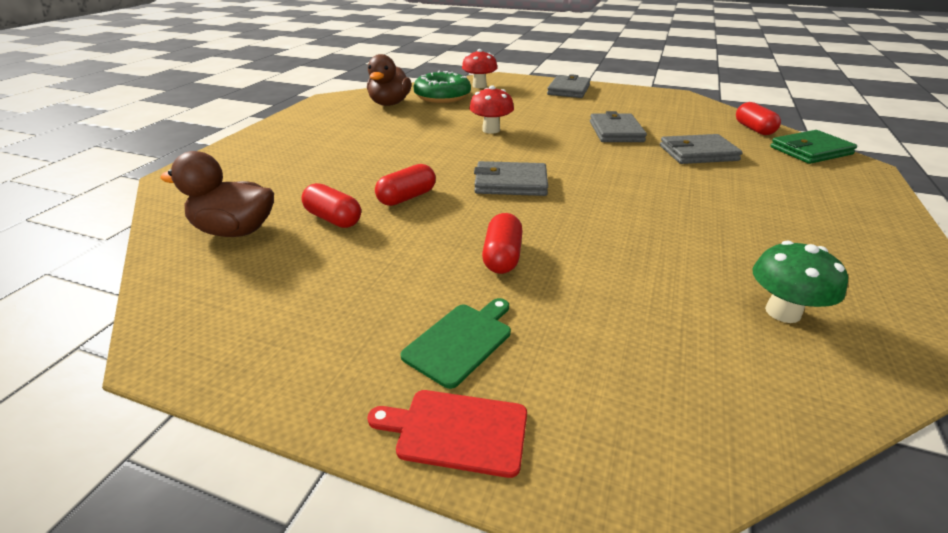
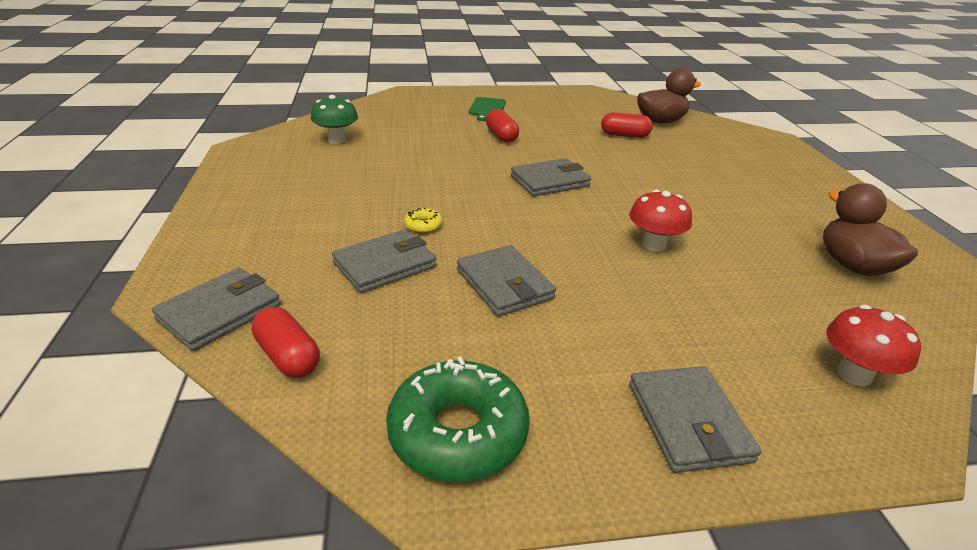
camera: 150 degrees right, 0 degrees up
(407, 197) = (606, 155): red capsule -> none
(442, 96) = (834, 309): green donut -> green donut (458, 432)
(457, 431) = (465, 93): red cutting board -> none
(661, 170) = (423, 225): none -> yellow donut
(810, 151) = (220, 312): green wallet -> grey wallet

